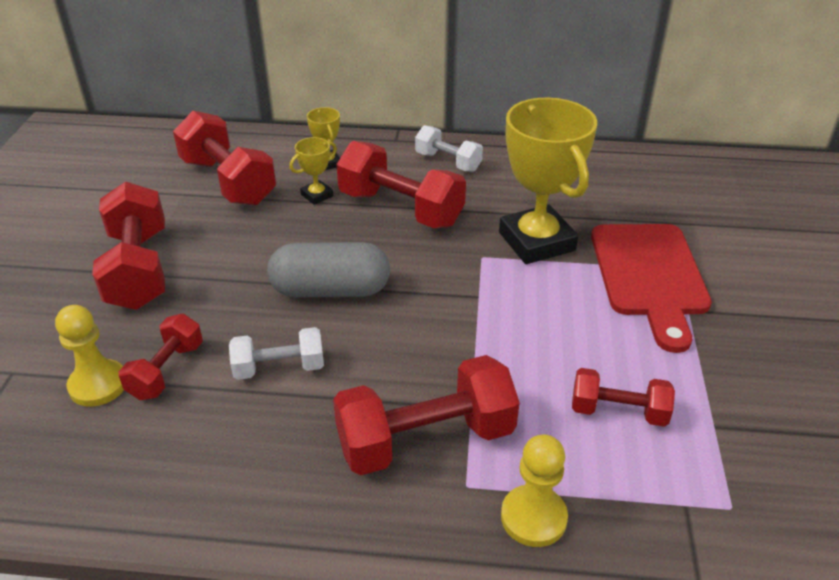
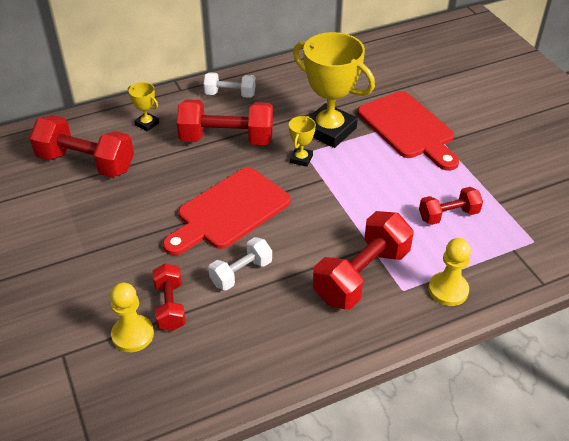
camera: 30 degrees left, 5 degrees up
(139, 269) = (82, 250): red dumbbell -> none
(317, 195) = (161, 150): yellow trophy -> yellow trophy (301, 159)
(330, 290) = (229, 211): grey capsule -> red cutting board

